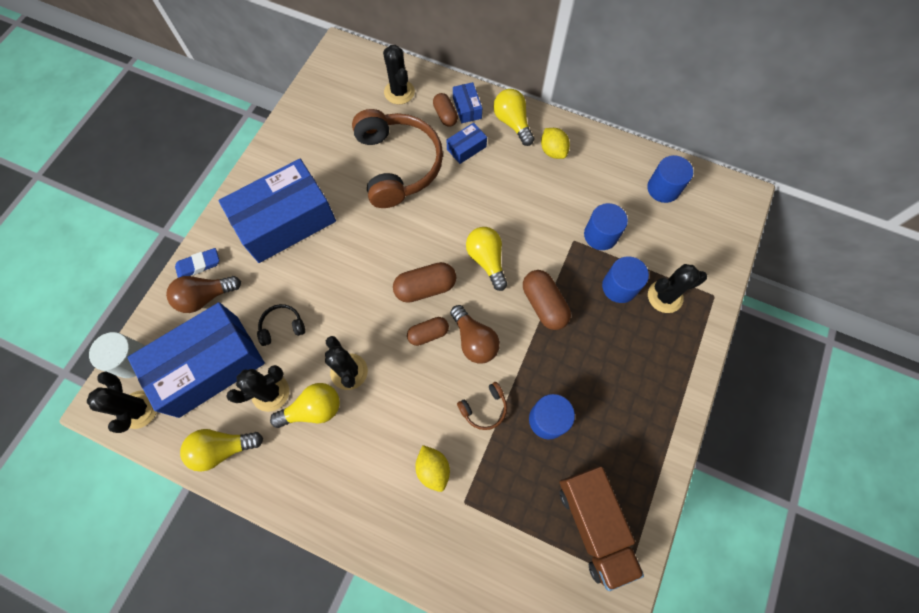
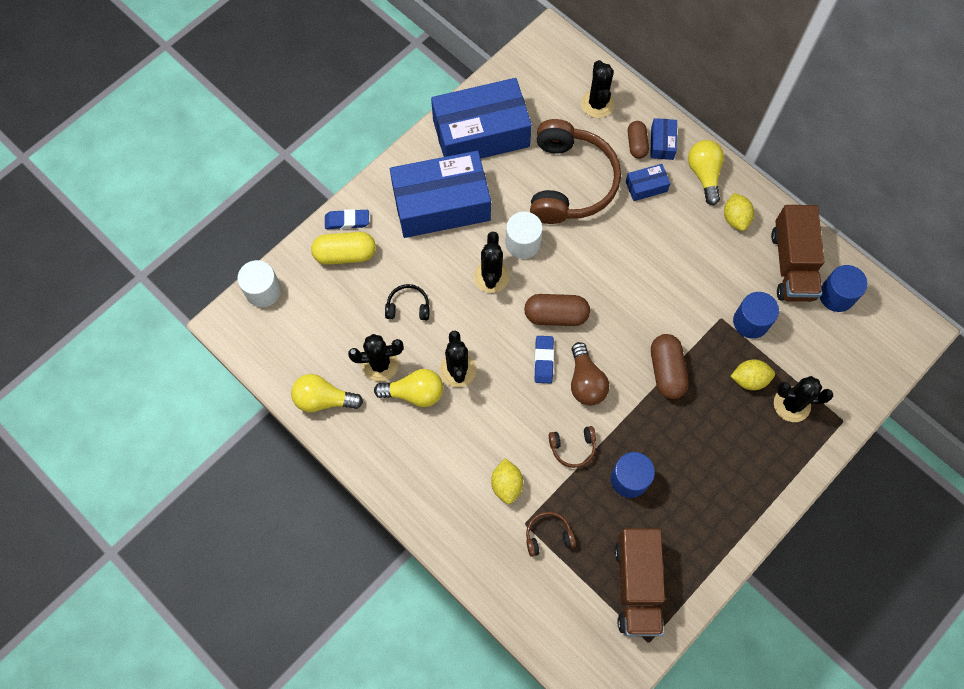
camera: 20 degrees right, 0 degrees up
(139, 409) = (259, 338): black cactus -> black cactus (491, 277)
(205, 297) = (345, 254): brown light bulb -> yellow capsule
(209, 365) = (331, 320): blue box -> blue box (481, 133)
(373, 232) = (523, 243): none -> white cylinder
(428, 334) = (543, 360): brown capsule -> blue eraser
(487, 260) = (625, 308): yellow light bulb -> none
(491, 506) = (548, 535): none -> brown headphones
(616, 174) = (792, 264): none -> brown truck
(619, 287) = (749, 379): blue cylinder -> yellow lemon

